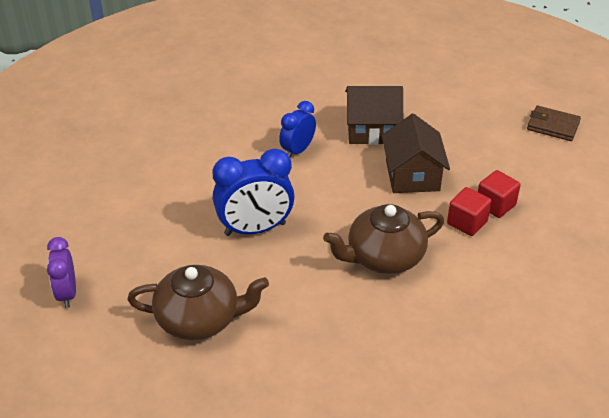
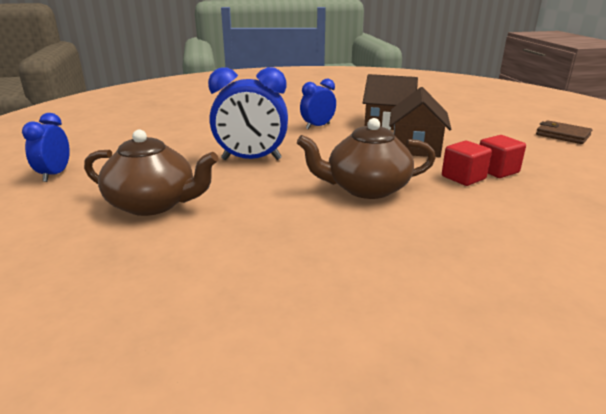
camera: 15 degrees right, 15 degrees down
(67, 294) = (55, 174): purple clock -> blue clock

